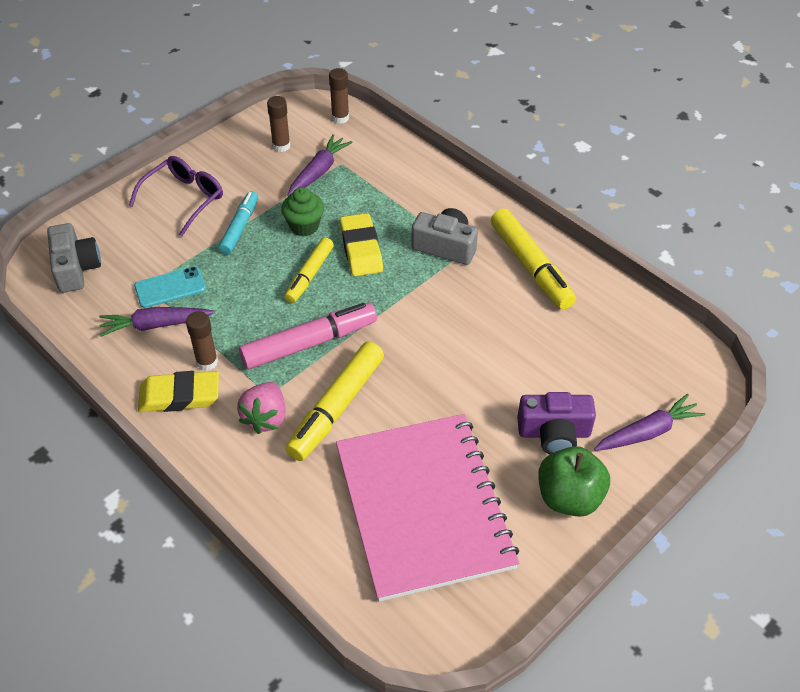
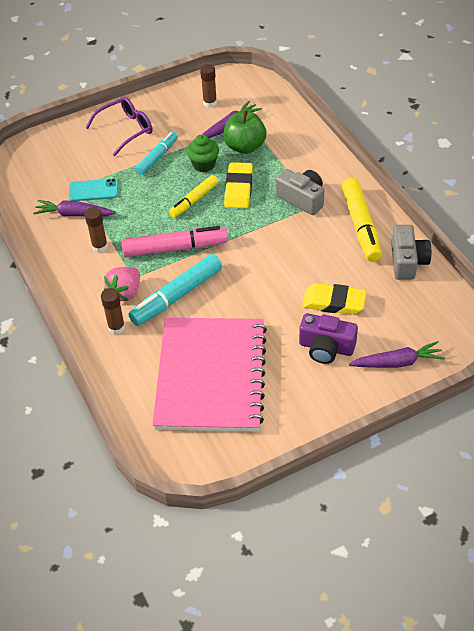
camera: 20 degrees right, 0 degrees up
(76, 268) = (35, 165): grey camera -> grey camera (407, 261)
(179, 396) = (73, 265): yellow eraser -> yellow eraser (334, 302)
(337, 407) = (177, 296): yellow marker -> turquoise marker
(340, 118) = (262, 89): brown glue stick -> brown glue stick (116, 327)
(569, 497) = (318, 394): green apple -> green apple (245, 146)

